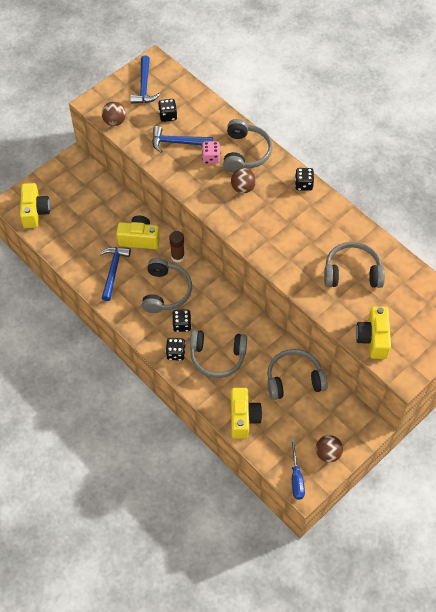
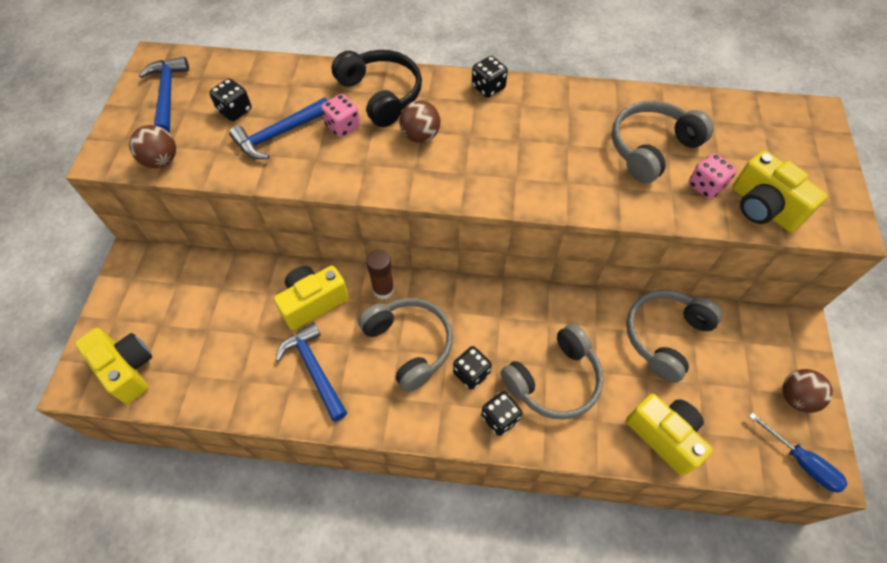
camera: 40 degrees left, 0 degrees up
(144, 86) = (167, 94): blue hammer -> blue hammer turned 150 degrees counterclockwise
(245, 153) = (381, 94): grey headphones -> black headphones
(357, 309) = (705, 186): none -> pink dice

